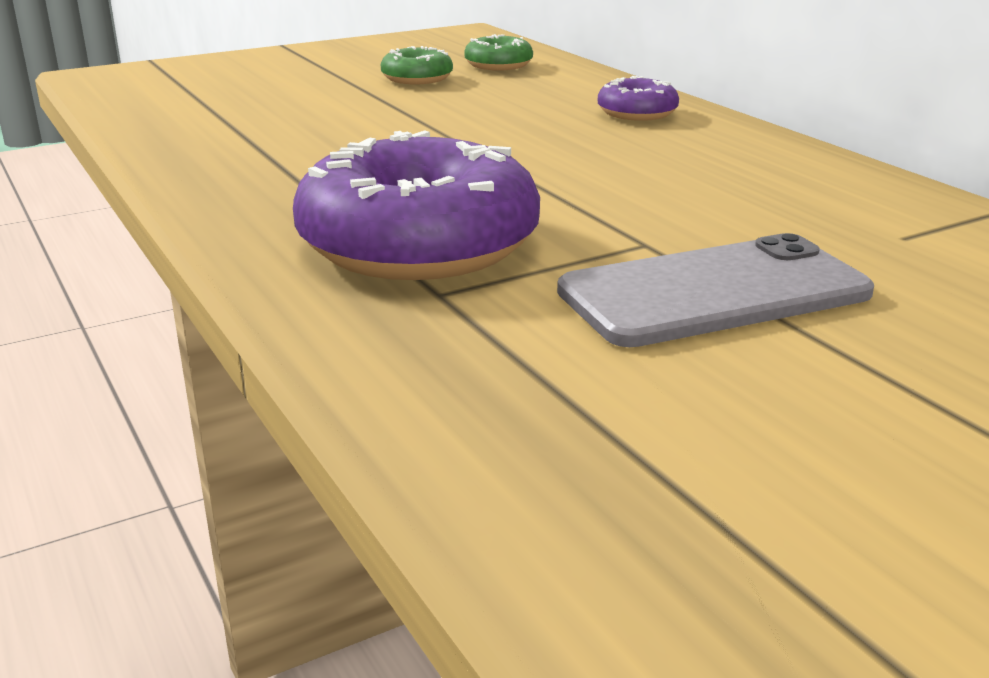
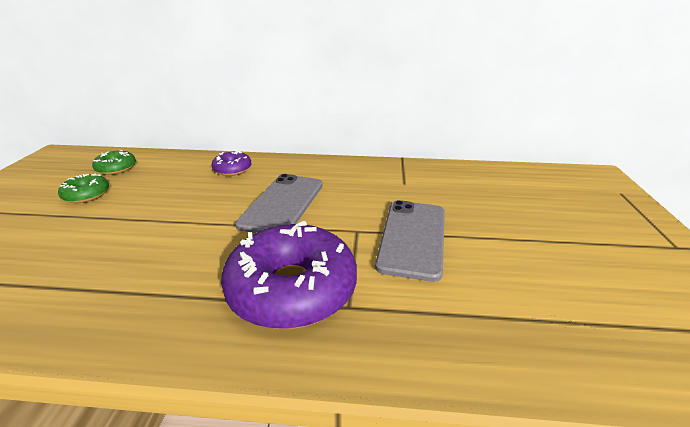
camera: 55 degrees left, 5 degrees up
(612, 172) = (282, 204): none -> grey phone

